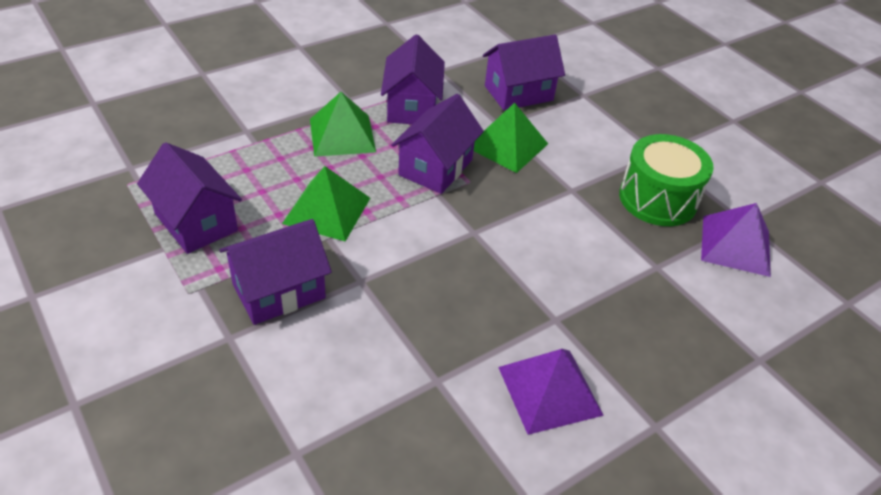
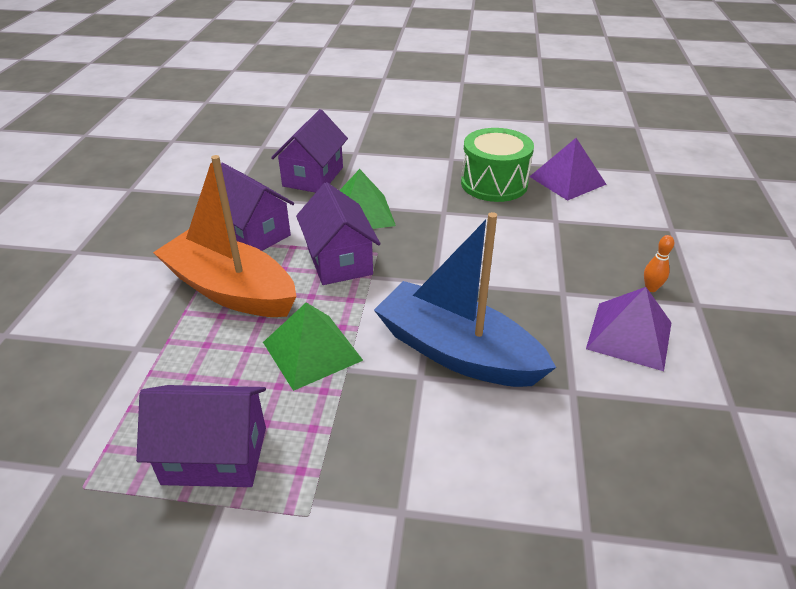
camera: 45 degrees left, 5 degrees down
(279, 291) = (377, 439): purple house -> none
(342, 135) = (230, 290): green pyramid -> orange boat
(408, 288) = (457, 352): none -> blue boat
(637, 380) = (651, 288): none -> orange bowling pin

